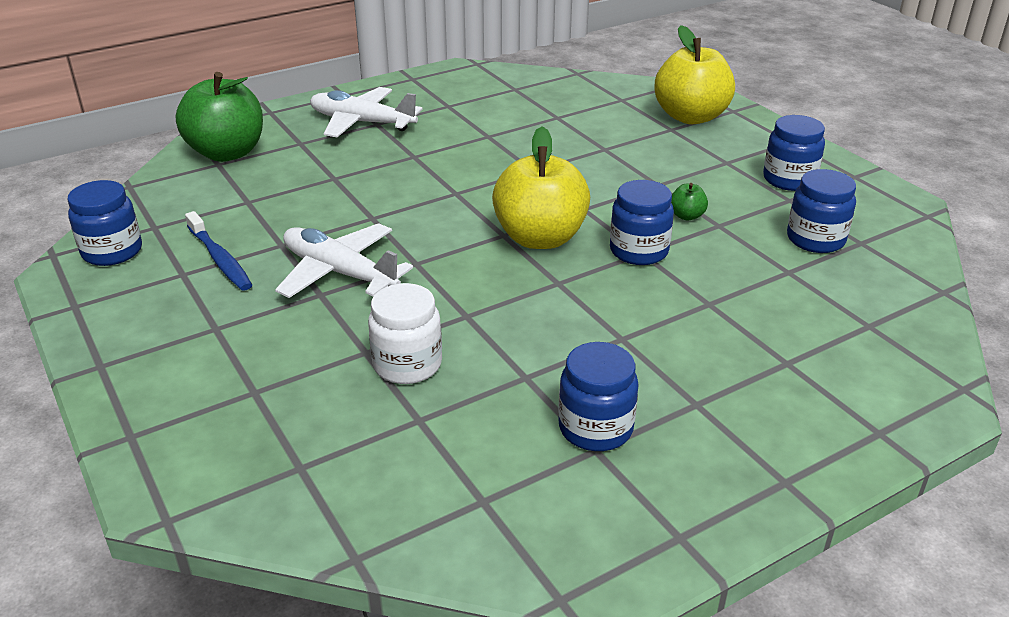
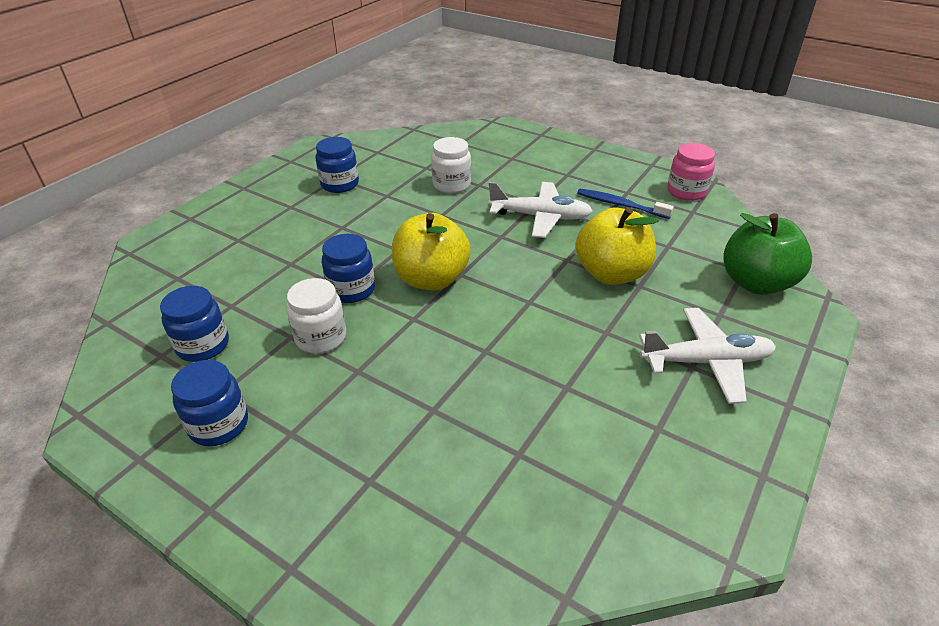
camera: 155 degrees right, 5 degrees up
(112, 251) = (686, 191): blue jar -> pink jar
(686, 216) = (321, 337): green apple -> white jar
(690, 117) = (350, 523): yellow apple -> yellow apple (611, 273)

